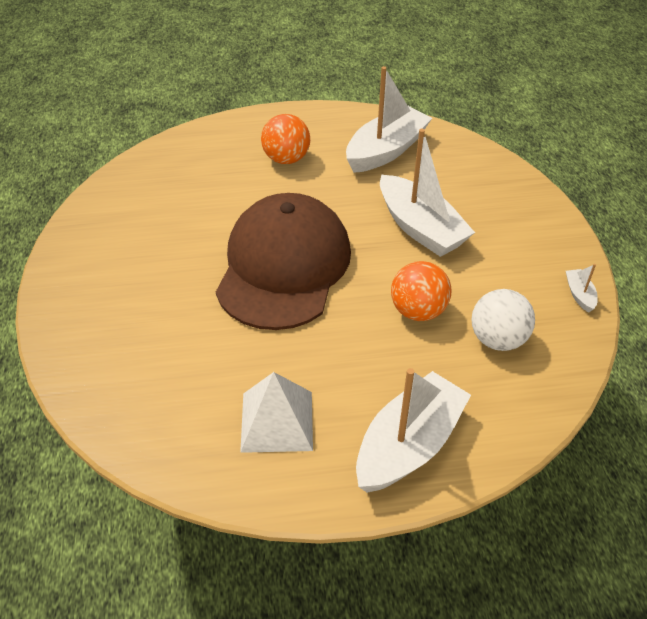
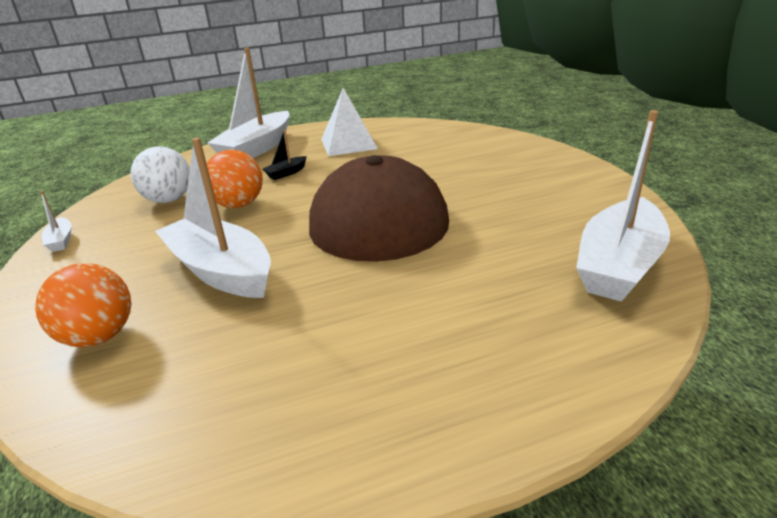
camera: 170 degrees right, 15 degrees down
(286, 159) = (436, 331): orange ball -> orange ball (99, 336)
(367, 362) = (286, 173): none -> black boat
(386, 151) = (260, 382): white boat -> white boat (618, 265)

